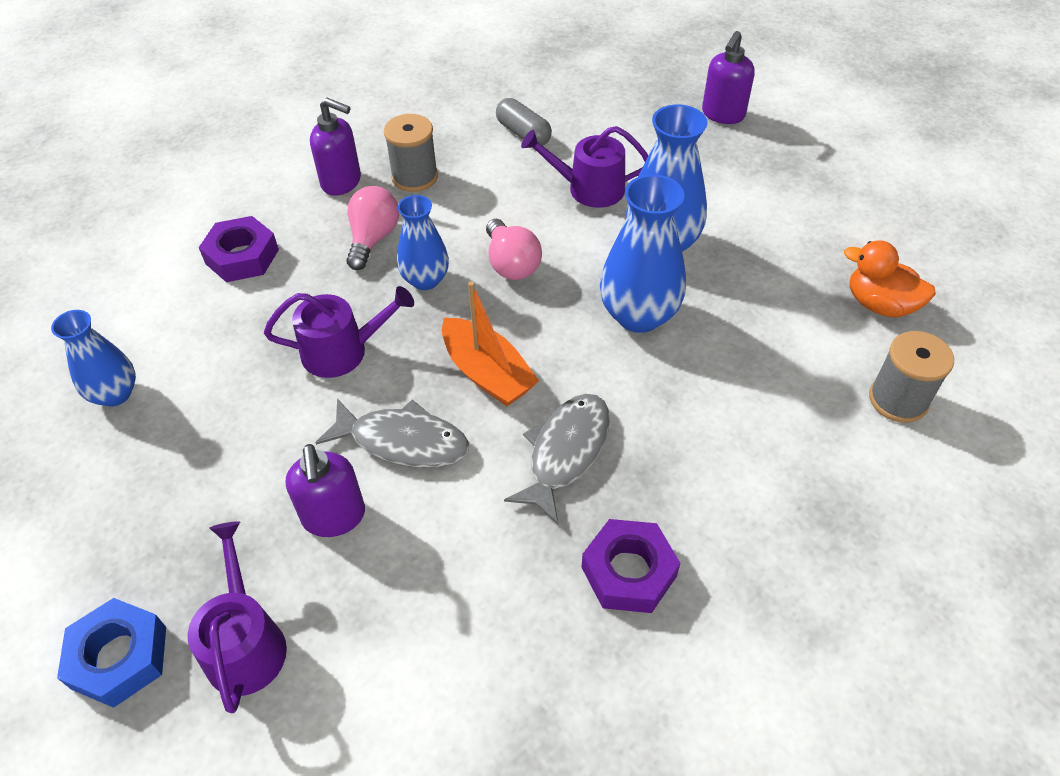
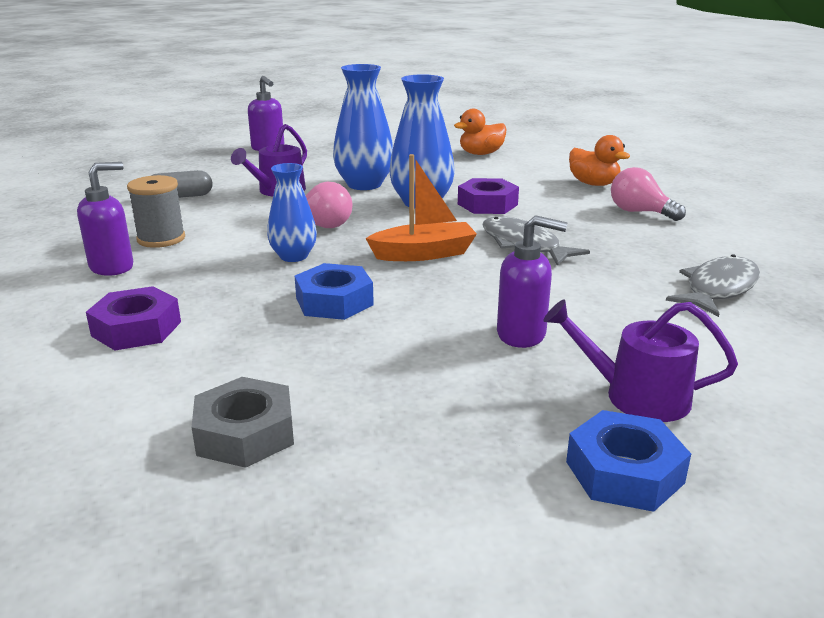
camera: 65 degrees left, 25 degrees down
(115, 394) = (245, 433): blue vase -> grey nut
(342, 351) = (334, 301): purple watering can -> blue nut
(373, 238) = (211, 267): pink light bulb -> pink light bulb (639, 212)
(403, 442) = (464, 294): grey fish -> grey fish (718, 289)
(629, 572) = (636, 247): purple nut -> purple nut (487, 204)
(850, 468) = (593, 184): none -> orange duck
(898, 400) = (554, 165): grey spool -> none

